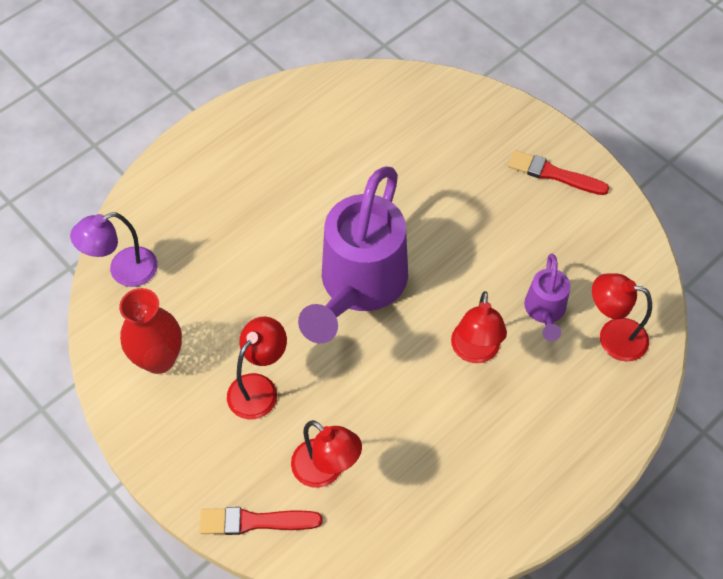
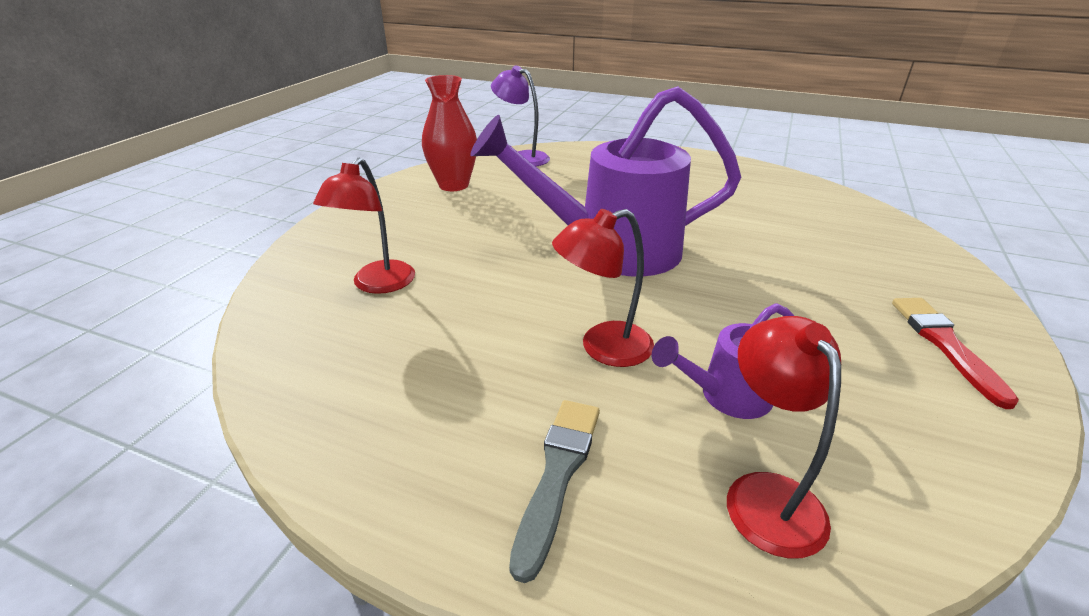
camera: 65 degrees right, 25 degrees down
(255, 521) = (305, 261): red brush -> none
(259, 388) = (454, 229): red lamp -> none
(565, 422) = (557, 475): none -> grey brush

